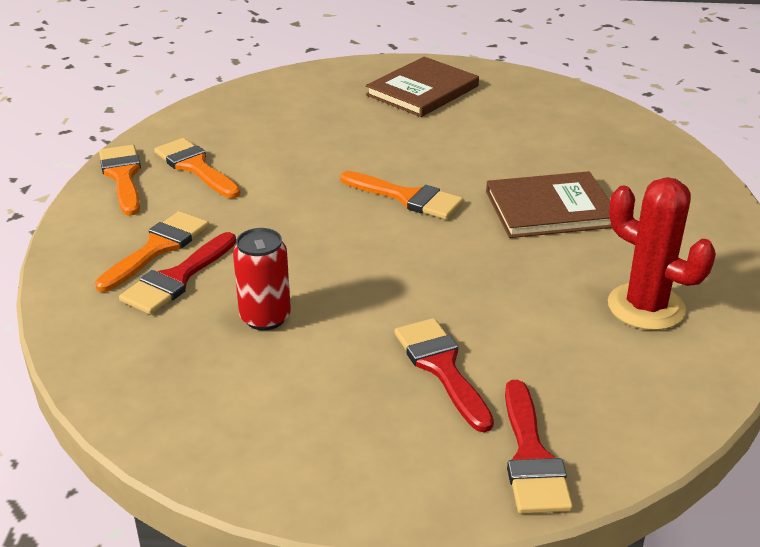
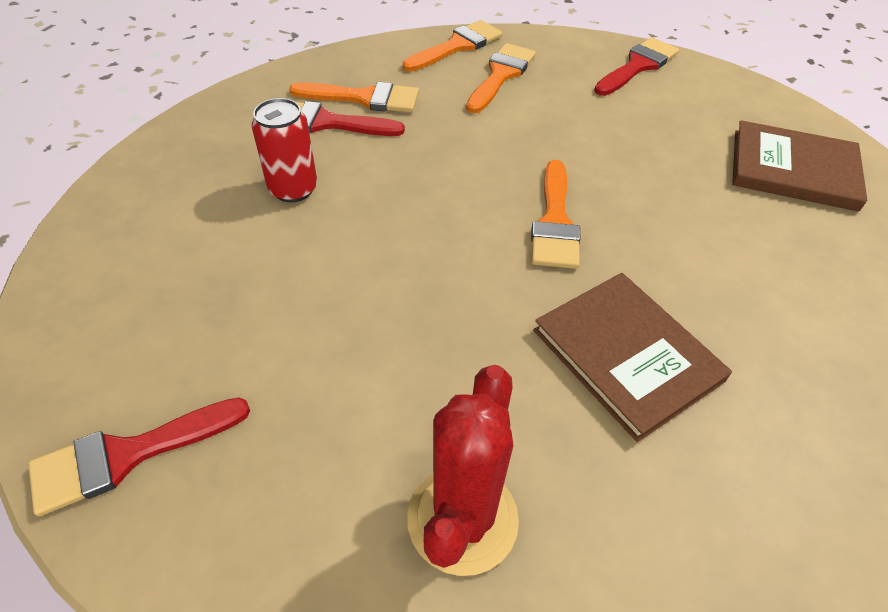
camera: 65 degrees right, 15 degrees up
(441, 367) = (259, 335): red brush -> red brush (638, 66)

